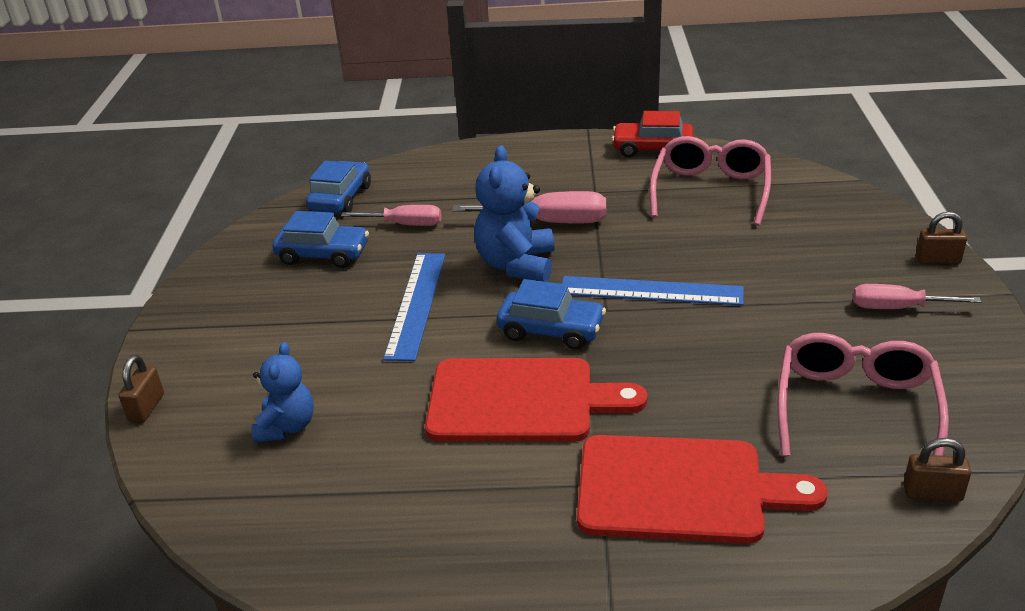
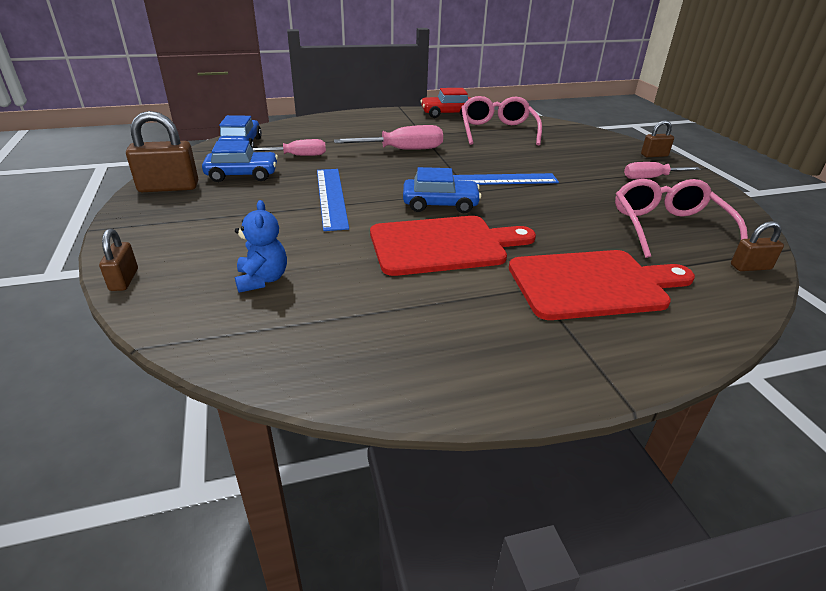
camera: 20 degrees left, 0 degrees up
(231, 269) = (169, 187): none -> brown padlock
(517, 265) = (393, 172): blue teddy bear -> none

